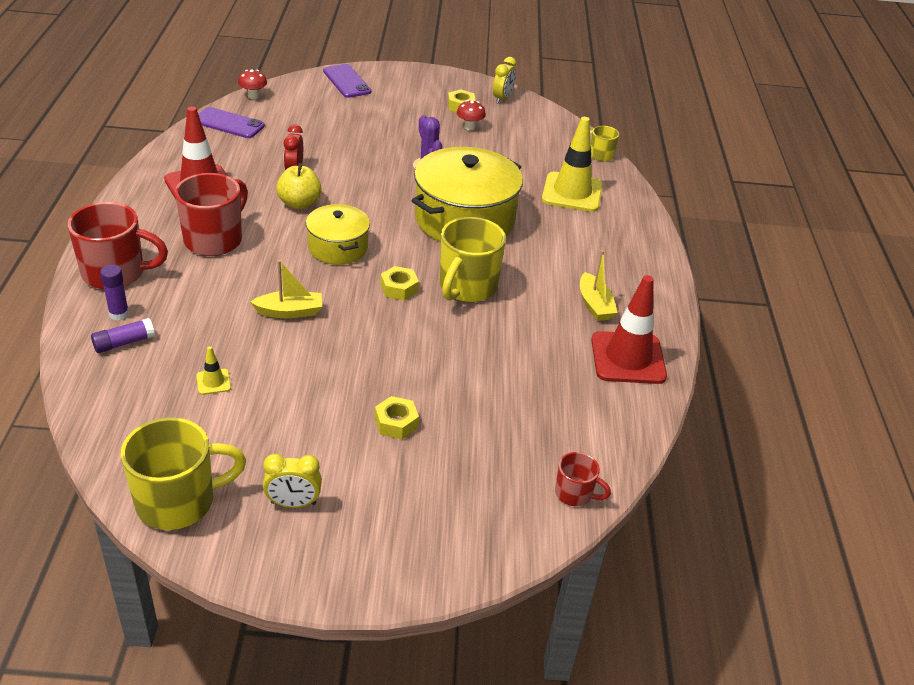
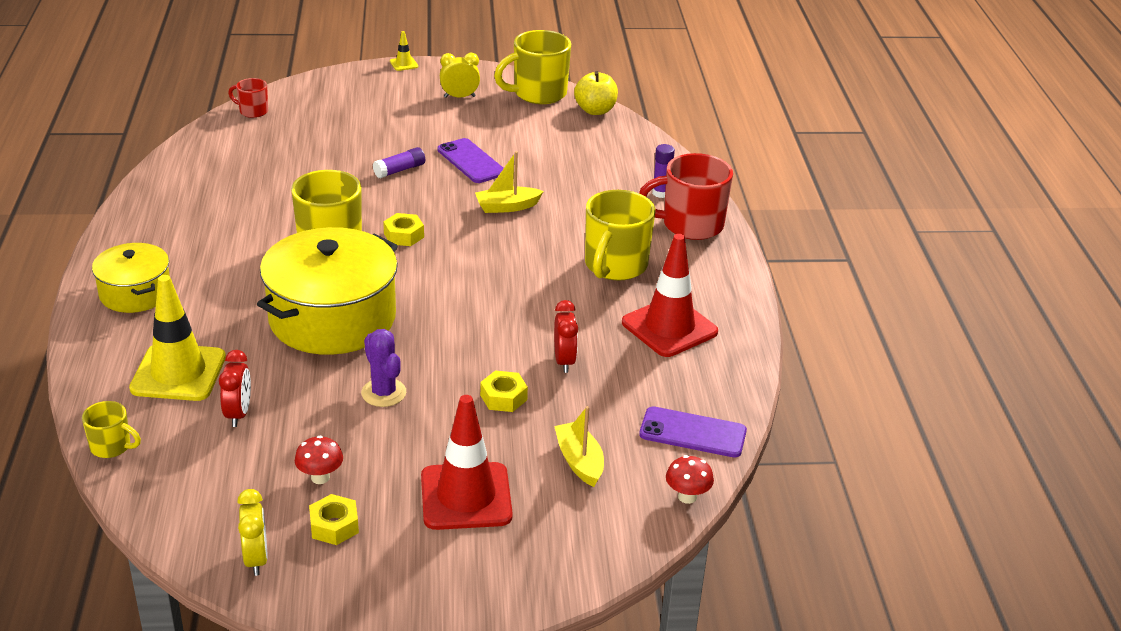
camera: 175 degrees right, 5 degrees down
(124, 343) = (640, 173): purple glue stick -> purple glue stick (400, 170)
(213, 382) = (549, 154): yellow traffic cone -> yellow traffic cone (404, 64)
(215, 239) = (615, 266): red mug -> yellow mug
(299, 203) = (540, 317): yellow apple -> yellow apple (595, 110)
(338, 247) = (478, 270): yellow pot -> yellow pot (135, 293)
(347, 81) = (546, 560): purple phone -> purple phone (471, 161)
(396, 423) = (392, 139): yellow nut -> yellow nut (503, 397)
(502, 98) = (256, 559): yellow clock -> yellow clock turned 150 degrees clockwise
(525, 164) = (238, 414): none -> red clock
(594, 305) = (193, 237): yellow boat -> yellow boat (579, 461)
(628, 358) = (175, 195): red traffic cone -> red traffic cone (466, 496)

